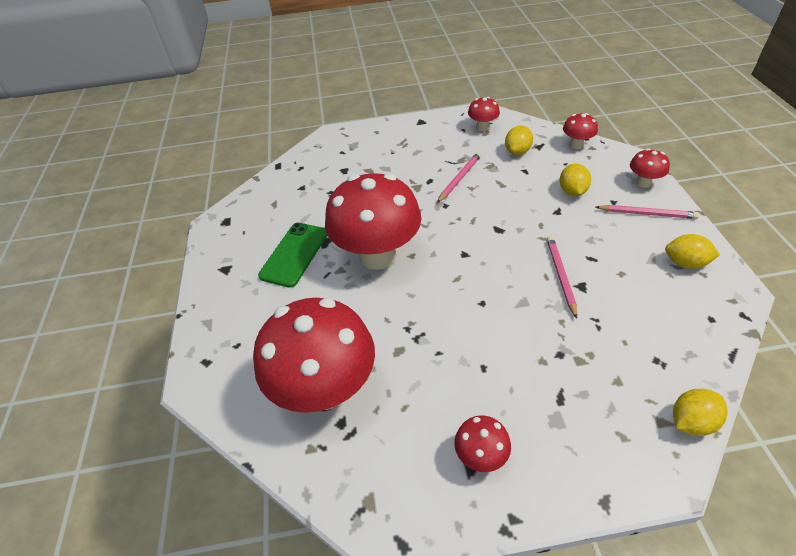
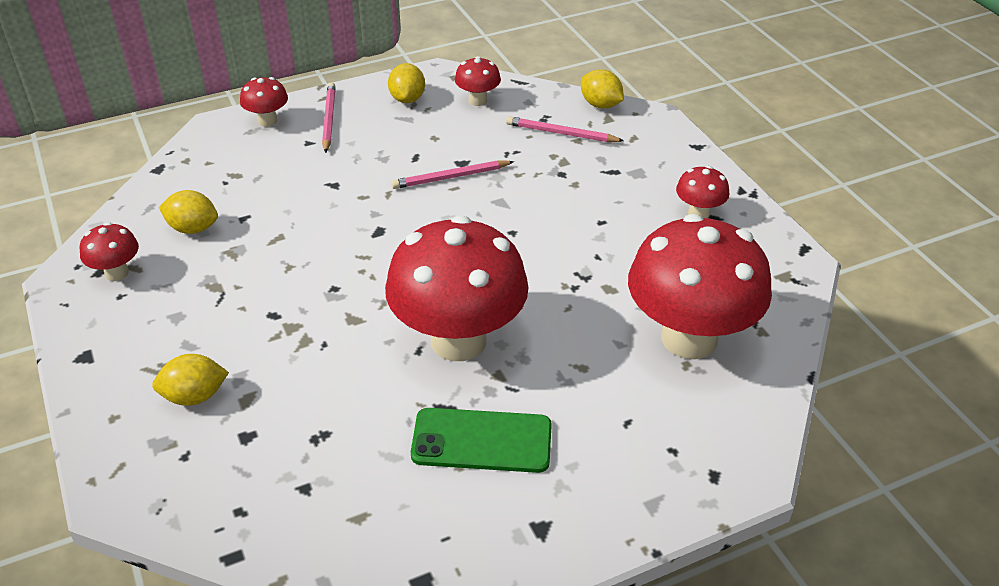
camera: 110 degrees left, 5 degrees down
(459, 178) = (266, 281): pink pencil -> pink pencil (561, 133)
(572, 191) = (290, 174): yellow lemon -> yellow lemon (195, 396)
(576, 145) = (178, 174): red mushroom -> red mushroom (477, 100)

